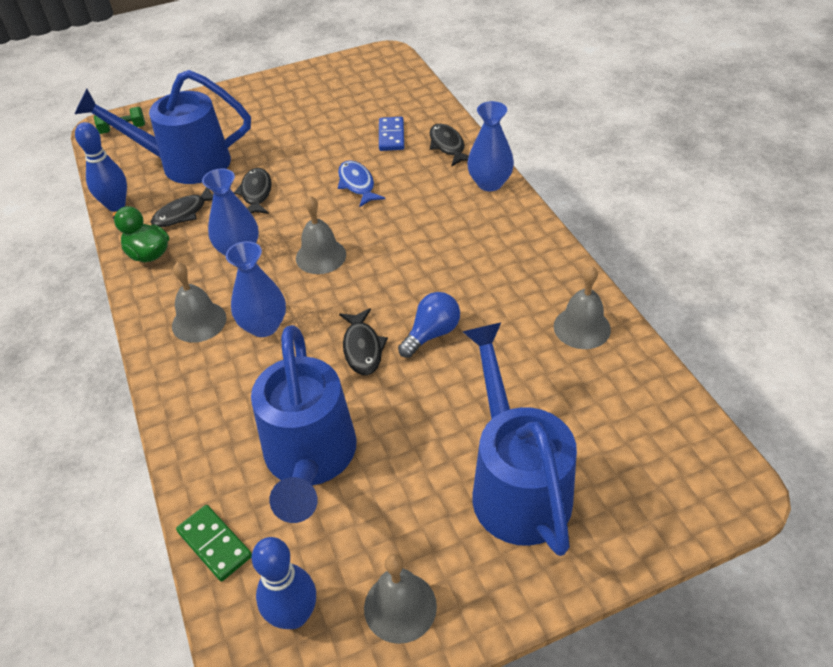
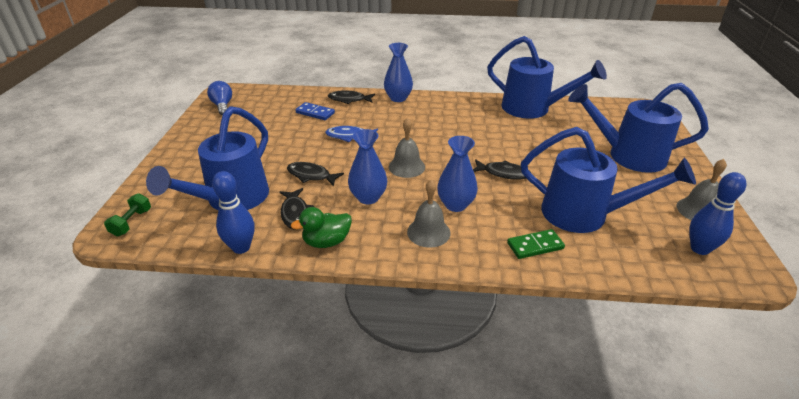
camera: 65 degrees left, 10 degrees down
(214, 544) = (640, 269): green domino -> green domino (535, 246)
(432, 334) = (507, 148): blue light bulb -> blue light bulb (222, 106)
(582, 327) = (532, 109): grey bell -> blue watering can

